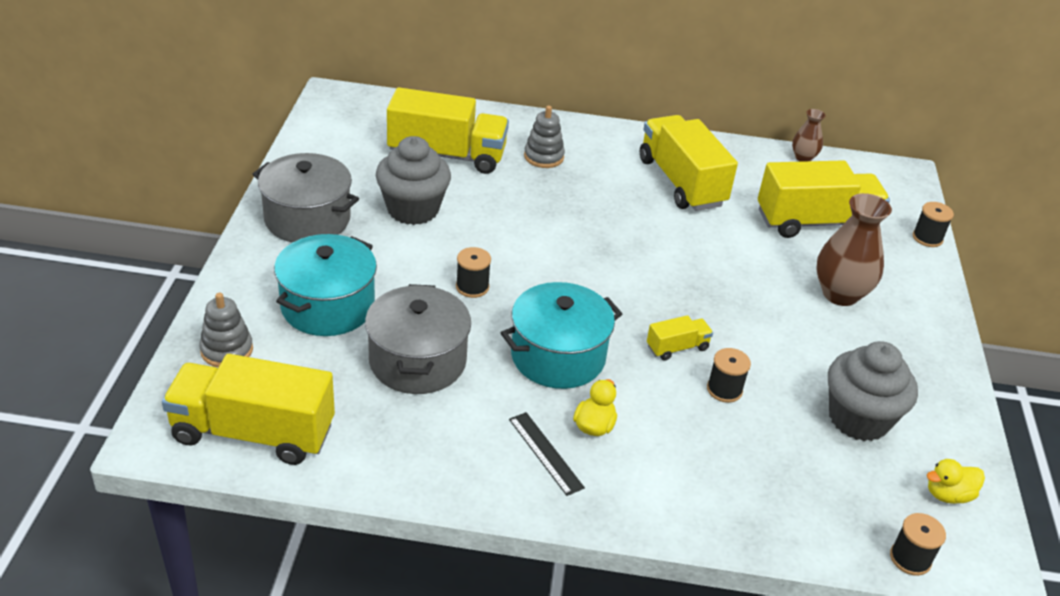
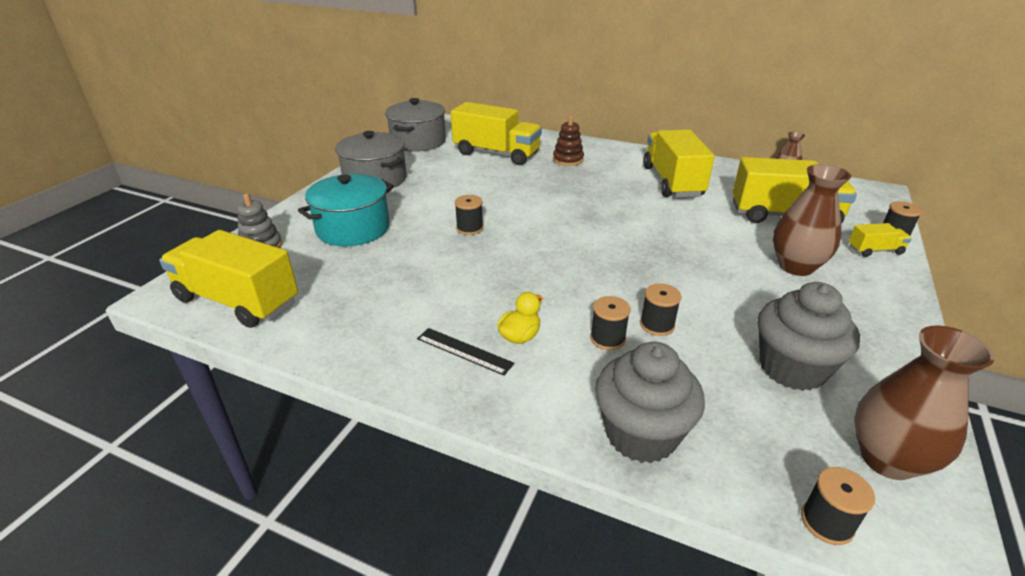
camera: 20 degrees right, 5 degrees down
(413, 209) = (453, 180): grey cupcake -> grey cupcake (641, 434)
(417, 361) = (397, 270): grey pot -> grey pot (418, 142)
(543, 157) = (568, 159): grey stacking toy -> brown stacking toy
(545, 453) = (464, 351): black ruler -> black ruler turned 45 degrees counterclockwise
(558, 356) = (514, 281): turquoise pot -> none
(677, 347) = (624, 287): yellow truck -> yellow truck (875, 250)
(682, 414) = (607, 338): none -> black spool
(948, 495) = (887, 459): yellow duck -> brown vase

